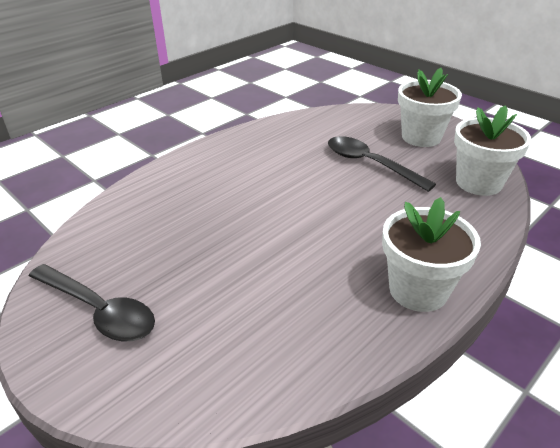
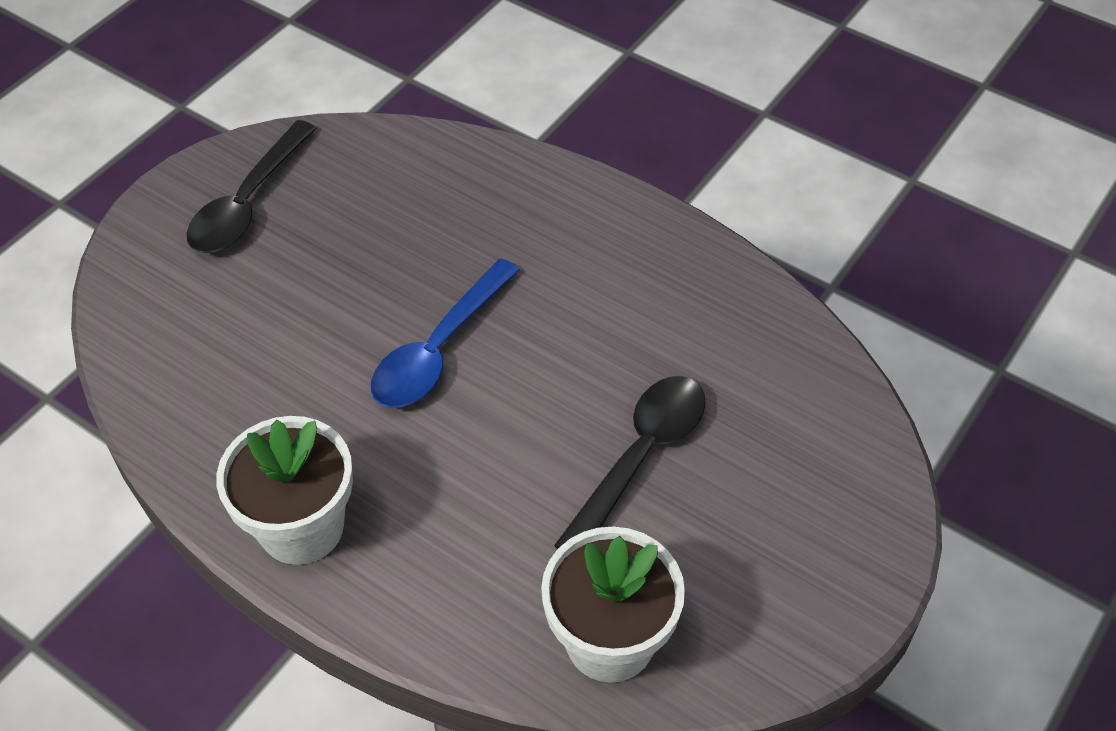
camera: 80 degrees right, 15 degrees up
(282, 222) = (439, 349): none -> blue spoon
(421, 137) = (774, 547): white flower pot -> none

